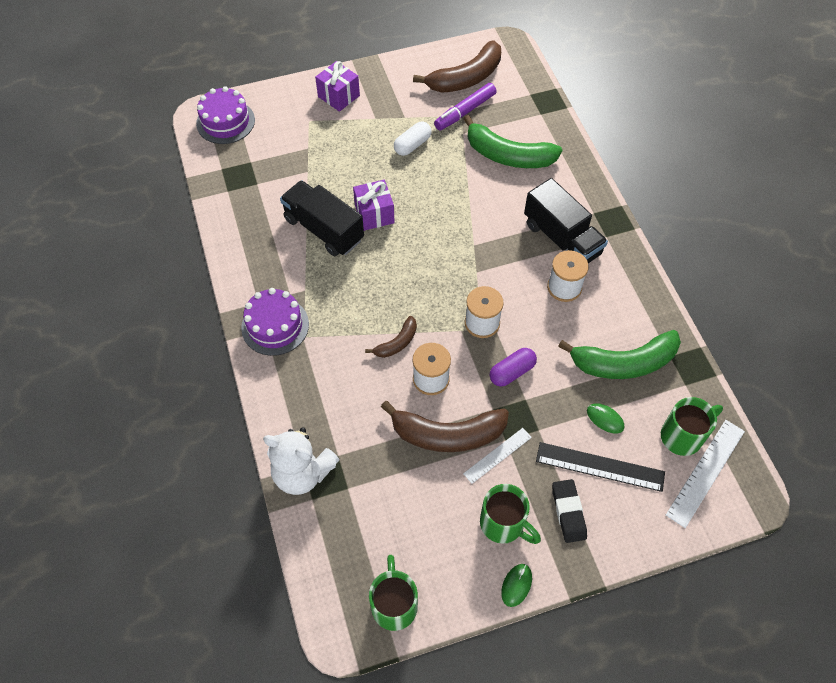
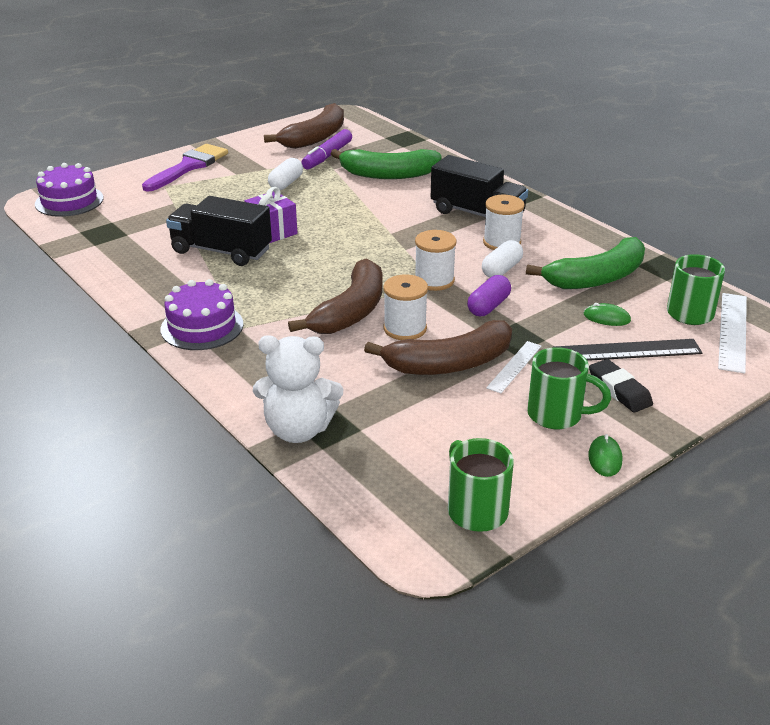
camera: 20 degrees left, 25 degrees down
(338, 96) = (189, 167): purple gift -> purple brush
(397, 343) = (351, 311): brown banana -> brown banana, size x1.94
(546, 326) = (501, 270): none -> white capsule

